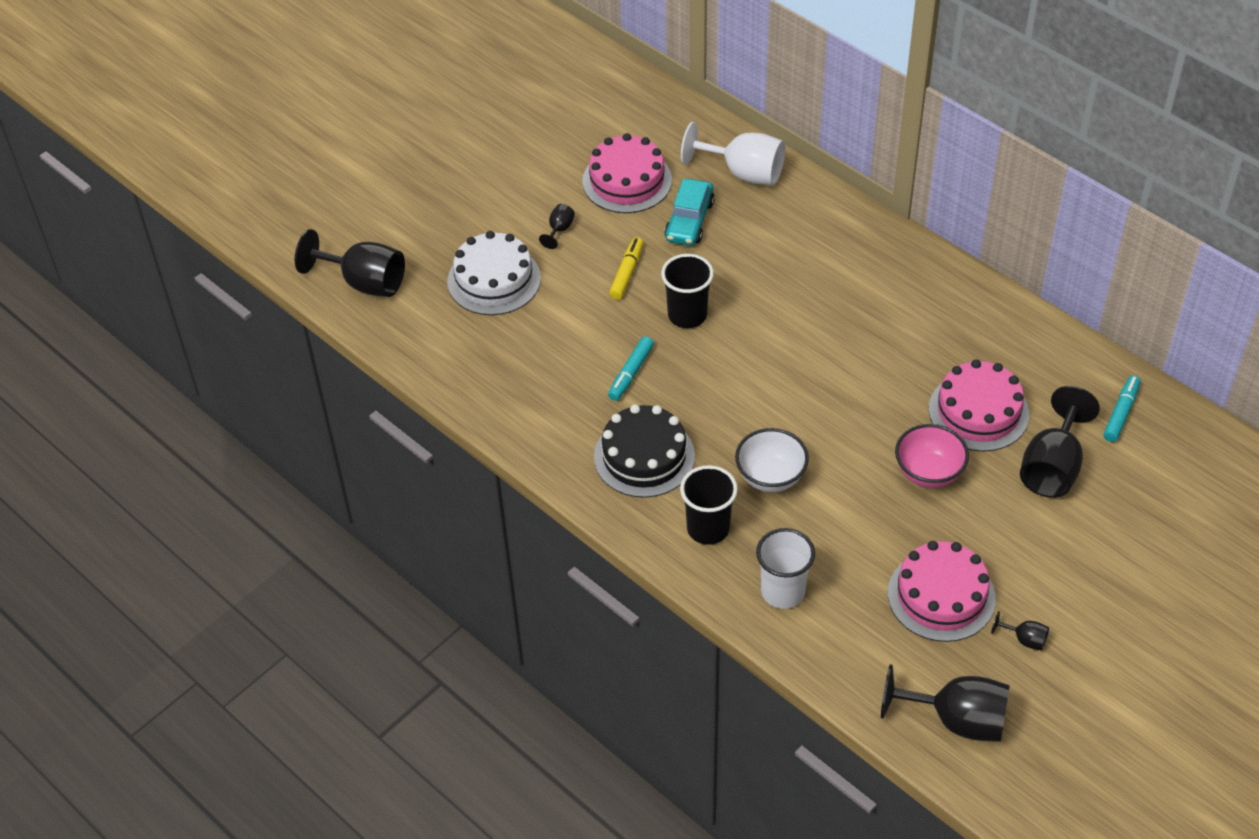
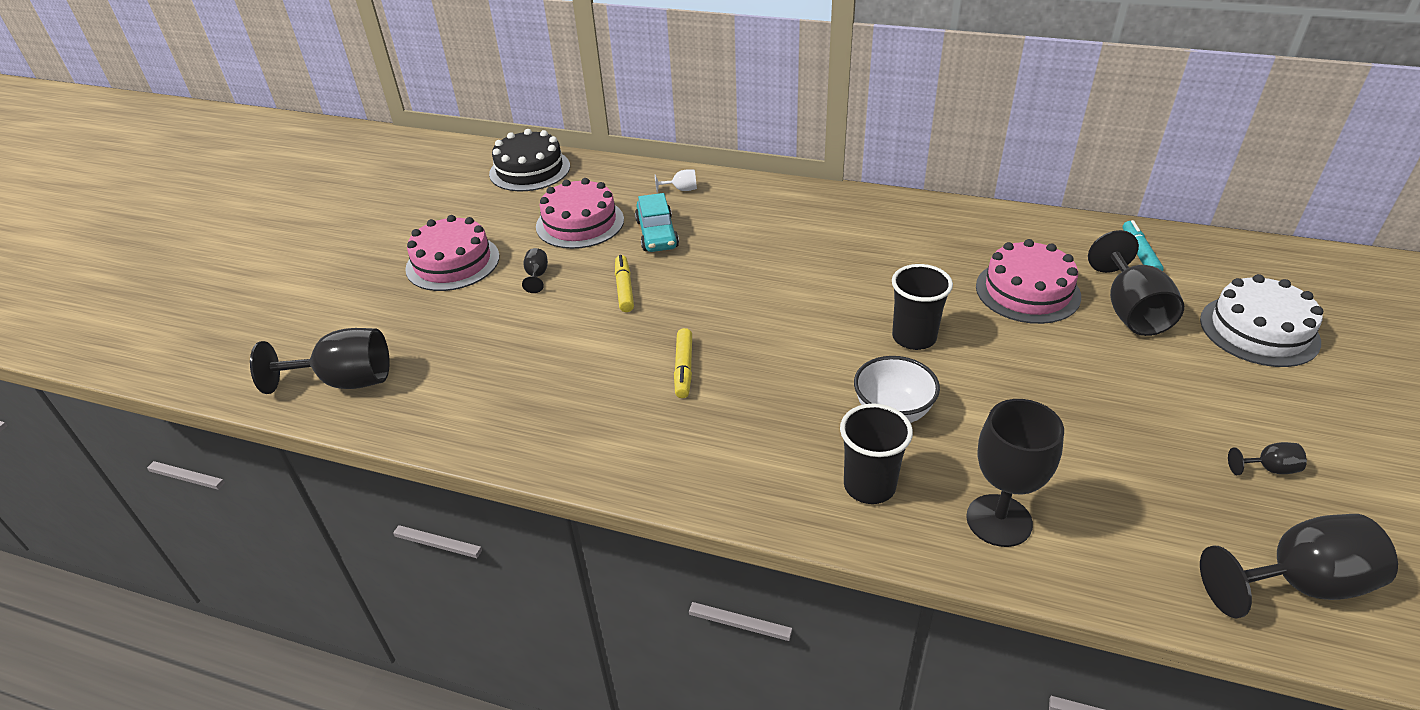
camera: 25 degrees left, 10 degrees down
(494, 280) = (491, 335): white cake -> white cake (1259, 330)
(631, 373) = (684, 369): turquoise marker -> yellow marker
(644, 456) = (750, 440): black cake -> black cake (530, 170)
(687, 315) = (706, 303): black cup -> black cup (914, 337)
(744, 173) = (681, 189): white goblet -> white goblet, size x0.45
(783, 592) = (999, 520): white cup -> black goblet
(928, 473) = (1033, 354): pink bowl -> none
(941, 596) = (1152, 459): pink cake -> pink cake (453, 262)

